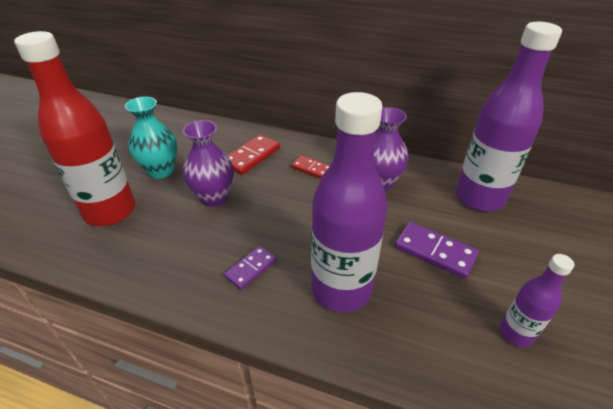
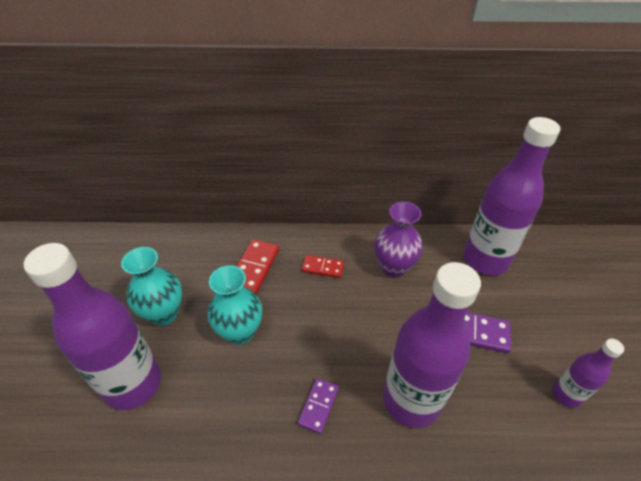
camera: 20 degrees left, 5 degrees up
(110, 211) = (133, 384): red bottle -> purple bottle
(213, 198) = (240, 332): purple vase -> turquoise vase

